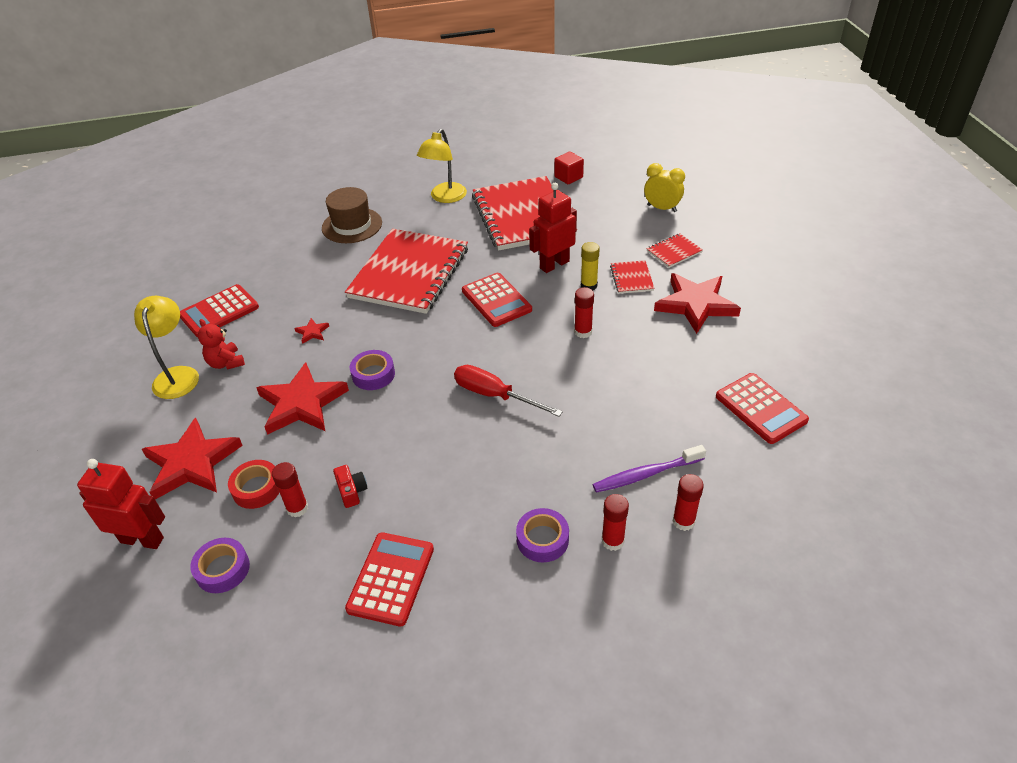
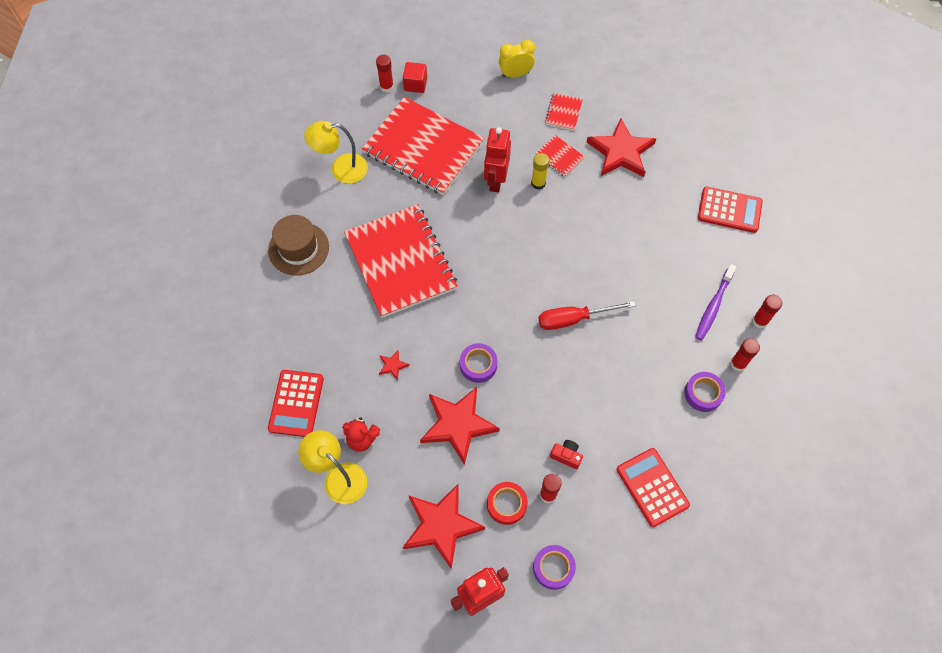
camera: 45 degrees left, 20 degrees up
(445, 197) = (341, 169): yellow lamp -> yellow lamp turned 105 degrees clockwise
(496, 300) = (490, 241): red calculator -> none
(583, 332) = (575, 226): red glue stick -> red glue stick (386, 87)

